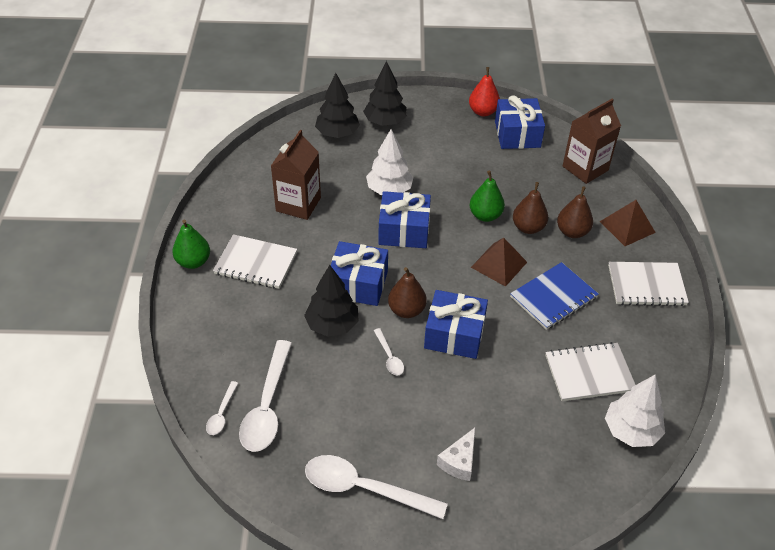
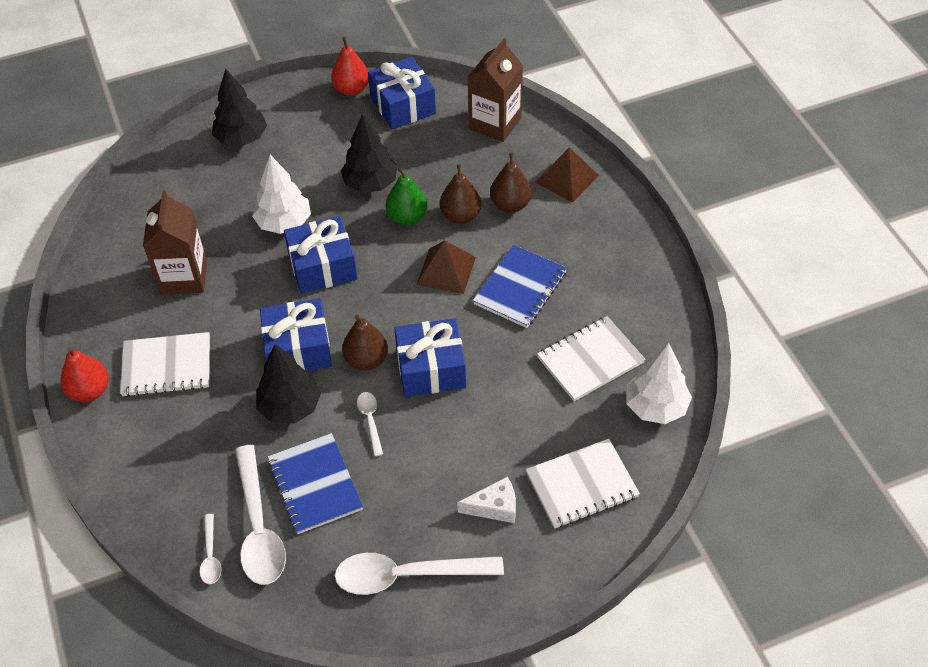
camera: 20 degrees left, 5 degrees up
(193, 262) = (90, 391): green pear -> red pear
(324, 390) = (315, 485): none -> blue notebook
(337, 133) = (190, 172): black tree -> black tree (370, 183)
(389, 357) = (370, 420): white spoon -> white spoon turned 150 degrees counterclockwise
(459, 461) = (494, 507): white cheese -> white cheese turned 105 degrees counterclockwise
(646, 285) = (612, 240): white notebook -> white notebook (582, 485)

